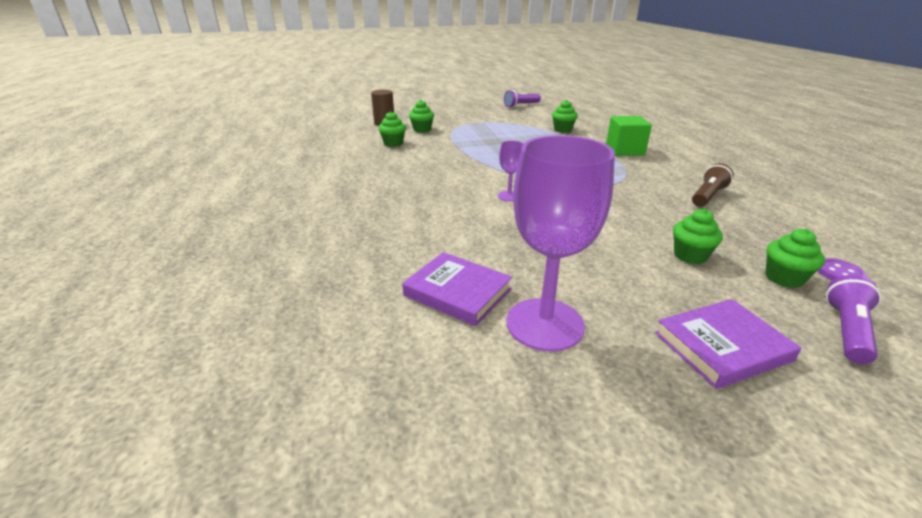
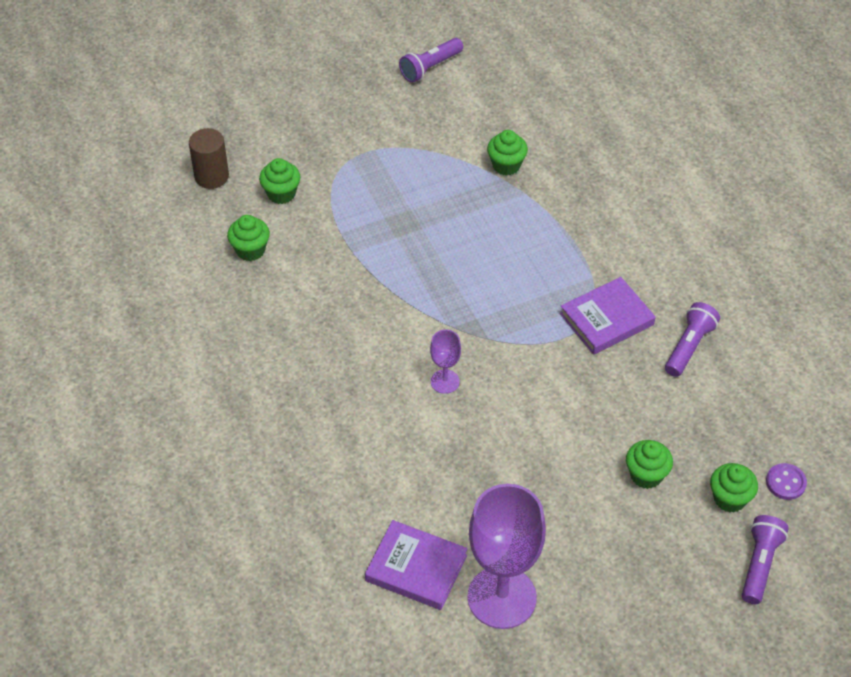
camera: 10 degrees left, 20 degrees up
(624, 150) = (597, 228): green cube -> none
(707, 196) = (689, 346): brown flashlight -> purple flashlight
(722, 347) = (650, 600): purple book -> purple book (606, 319)

